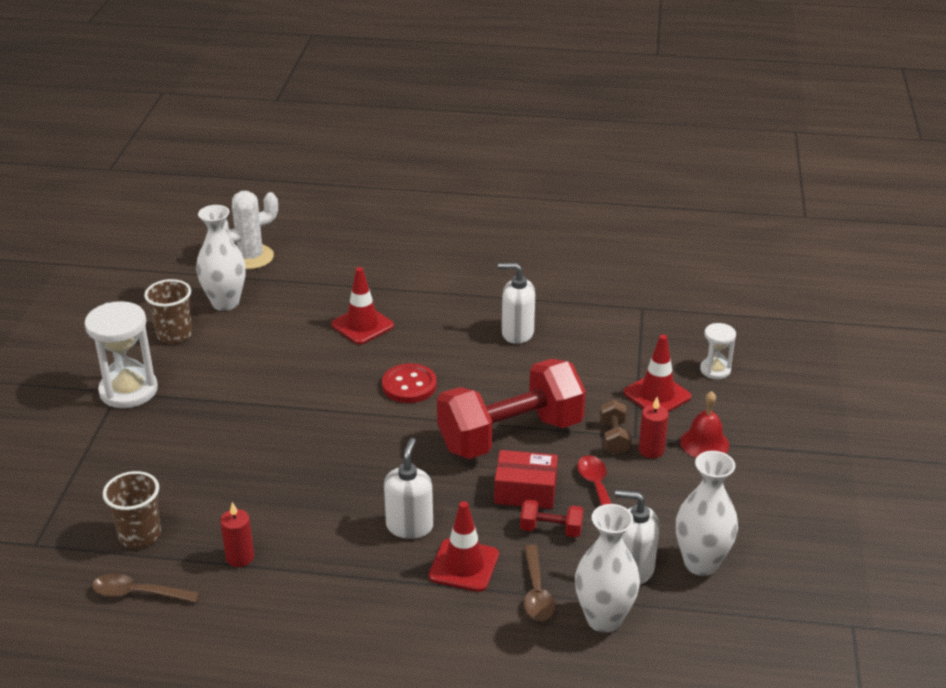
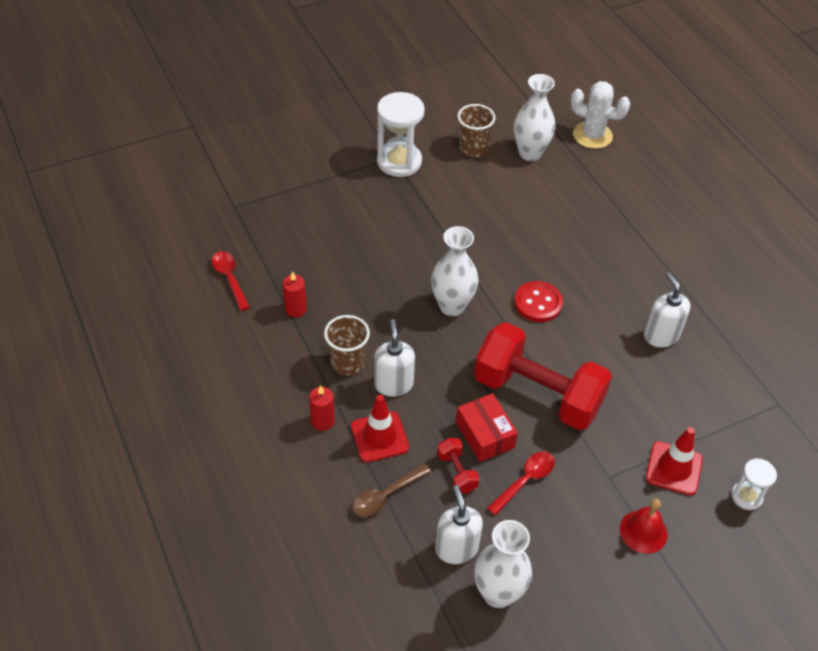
camera: 55 degrees right, 15 degrees up
(138, 593) = (230, 278): brown spoon -> red spoon
(140, 535) = (277, 249): brown cup -> brown cup (347, 363)
(362, 325) = (578, 239): red traffic cone -> none
(409, 526) = (393, 384): white soap dispenser -> white soap dispenser turned 75 degrees counterclockwise
(604, 619) = (390, 553): white vase -> white vase (452, 306)
(614, 438) = (593, 463): brown dumbbell -> none
(651, 450) = (601, 496): red candle -> red candle (323, 421)

